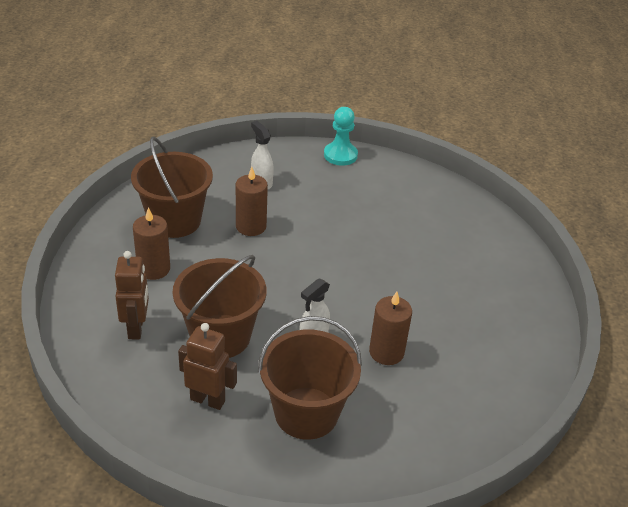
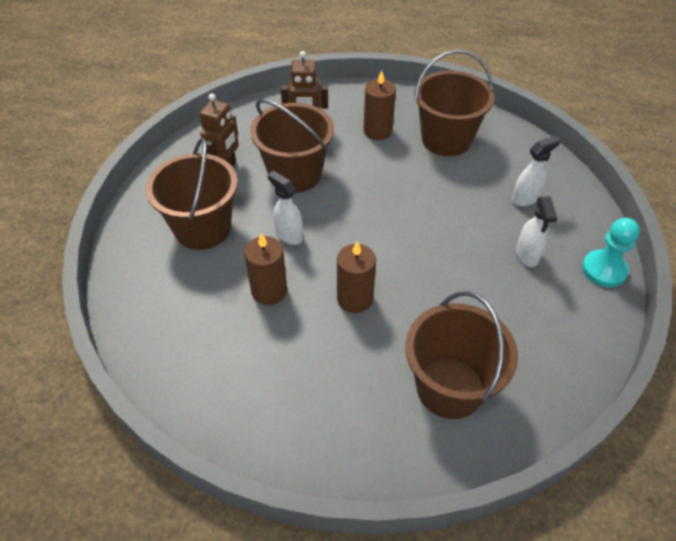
camera: 95 degrees right, 10 degrees up
(251, 226) = (448, 191): brown candle -> brown candle (355, 298)
(328, 190) = (527, 255): none -> white spray bottle
(463, 244) = (450, 387): none -> brown bucket

